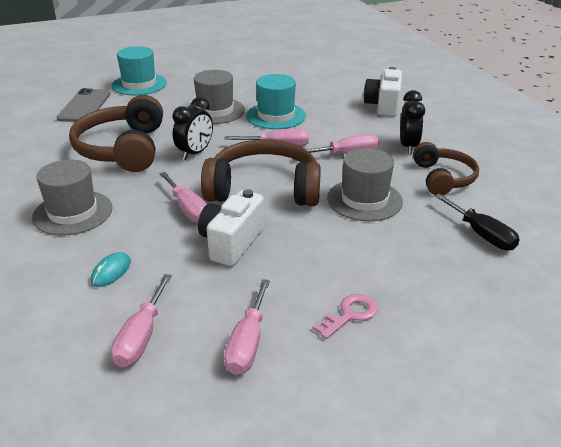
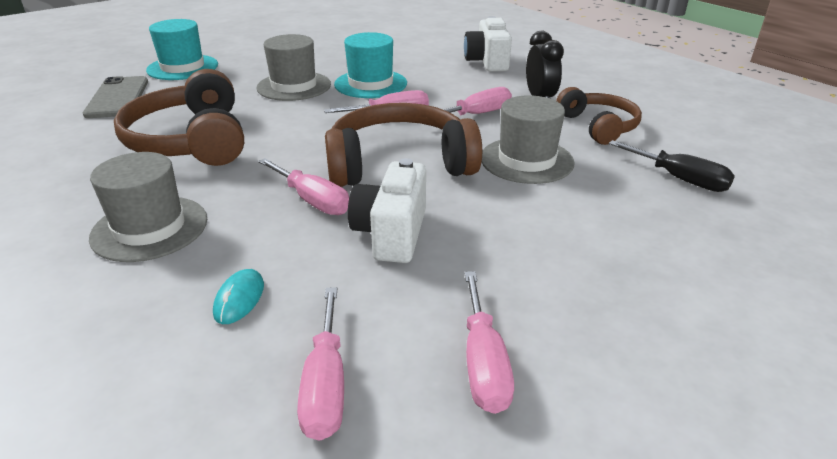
camera: 15 degrees left, 0 degrees up
(195, 153) = (290, 134): black clock -> none
(350, 314) = (593, 298): pink key -> none

